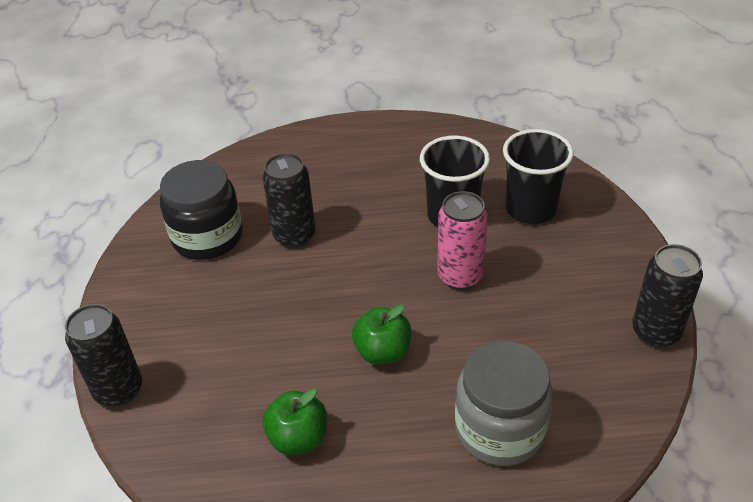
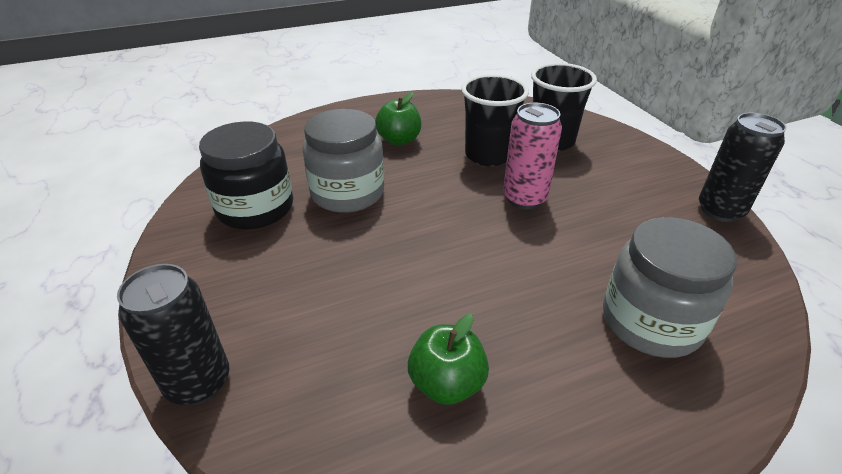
camera: 20 degrees left, 5 degrees down
(294, 236) = (347, 193): black can -> grey jar
(383, 352) = (491, 275): green apple -> green apple (399, 140)

